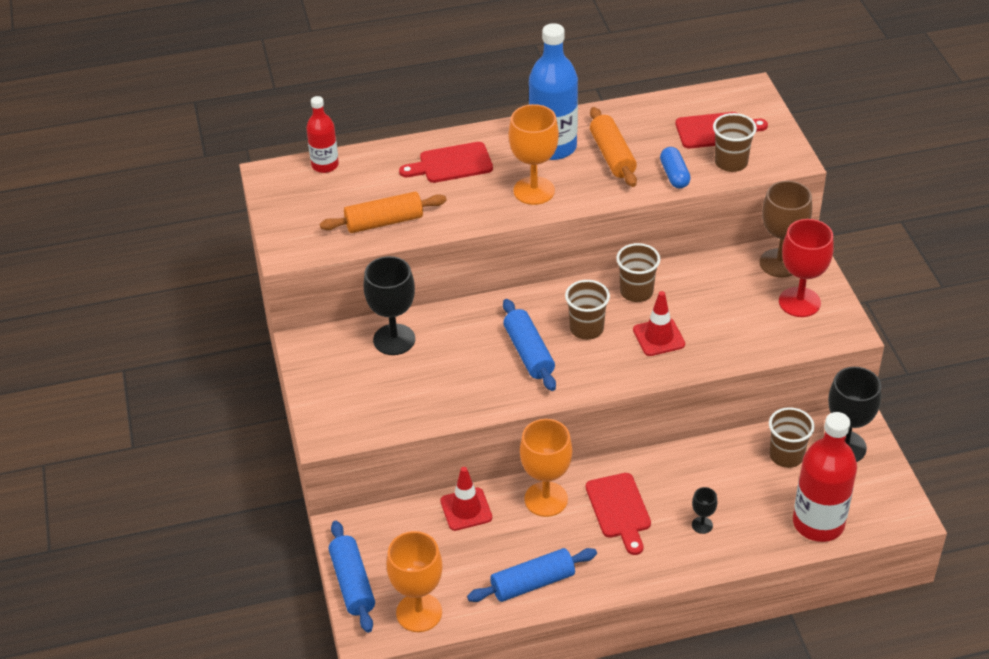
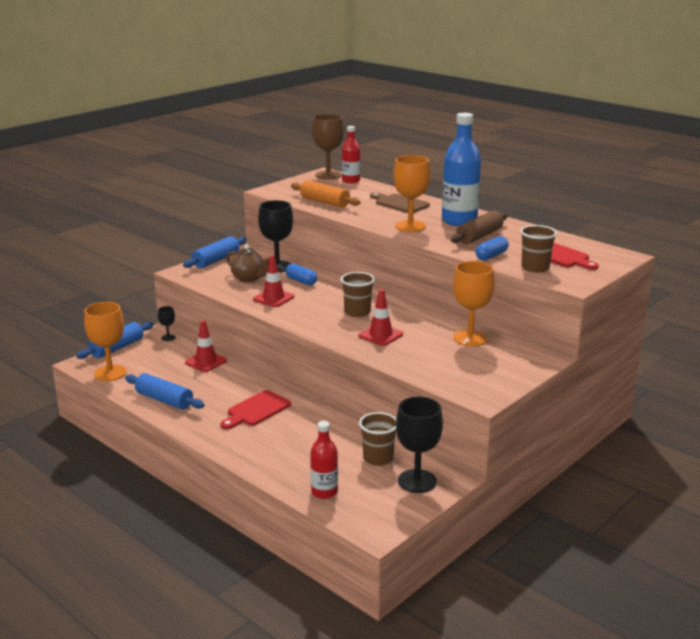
camera: 55 degrees right, 20 degrees down
(409, 380) = (249, 279): none -> brown teapot
(451, 164) = (400, 203): red cutting board -> brown cutting board
(459, 337) = (301, 281): none -> blue capsule
(487, 381) = (273, 298): none -> red traffic cone
(529, 353) = (313, 302): blue rolling pin -> blue rolling pin (216, 260)
(546, 499) = (240, 383): orange goblet -> orange goblet (470, 338)
(612, 155) = (479, 236): orange rolling pin -> brown rolling pin
(636, 292) = (413, 317): brown cup -> none
(702, 525) = (273, 444): black goblet -> black goblet (168, 337)
(779, 263) = (516, 355): brown goblet -> brown goblet (328, 175)
(799, 302) = (486, 372): red goblet -> none
(818, 523) = (324, 492): red bottle -> red bottle, size x0.58

